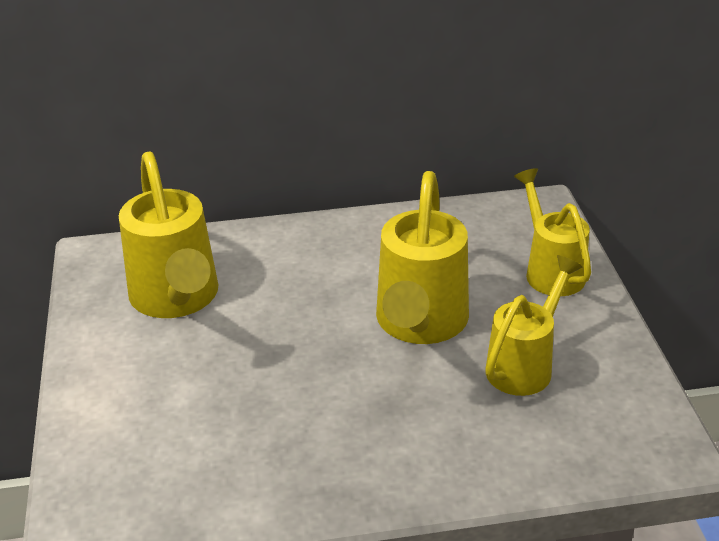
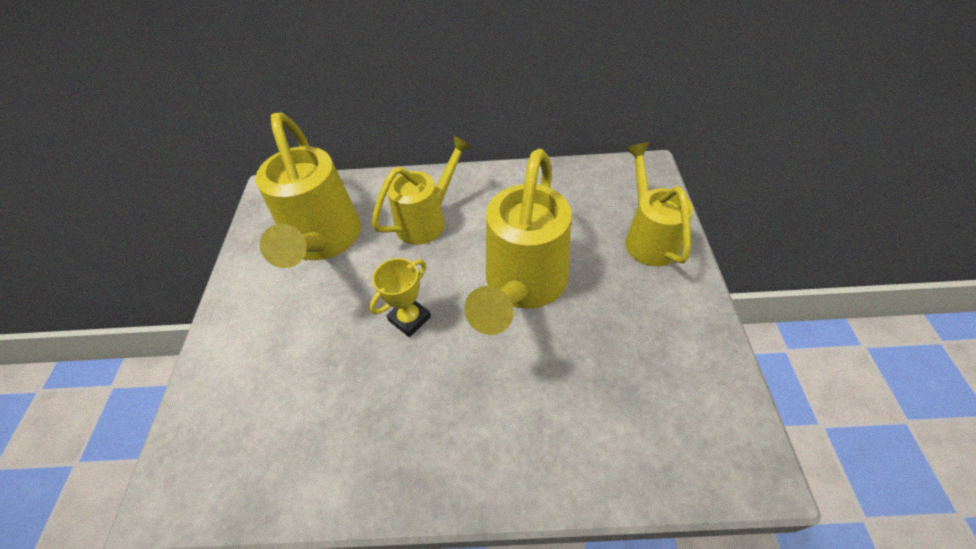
camera: 10 degrees right, 15 degrees up
(300, 363) = (409, 318): none -> yellow trophy
(525, 364) = (613, 341): yellow watering can -> yellow watering can (427, 220)

